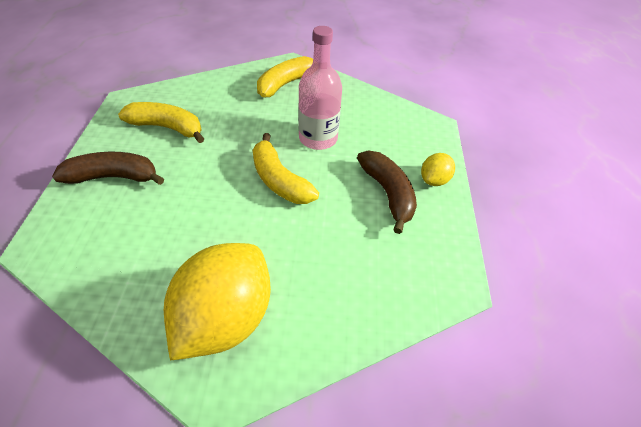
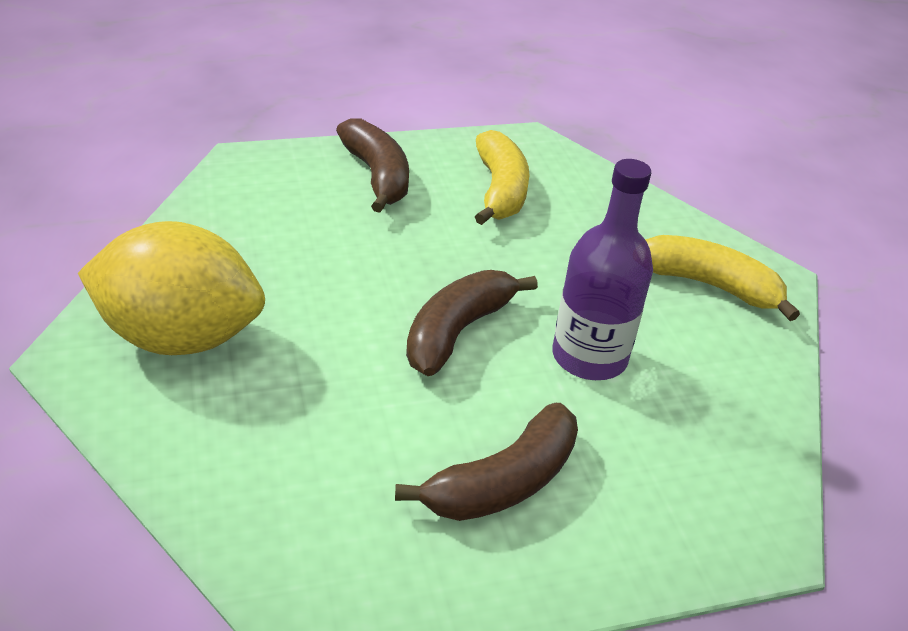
camera: 70 degrees right, 10 degrees down
(279, 180) = (457, 331): yellow banana -> brown banana
(318, 138) = (589, 357): pink bottle -> purple bottle
(434, 180) = (584, 556): yellow lemon -> none

